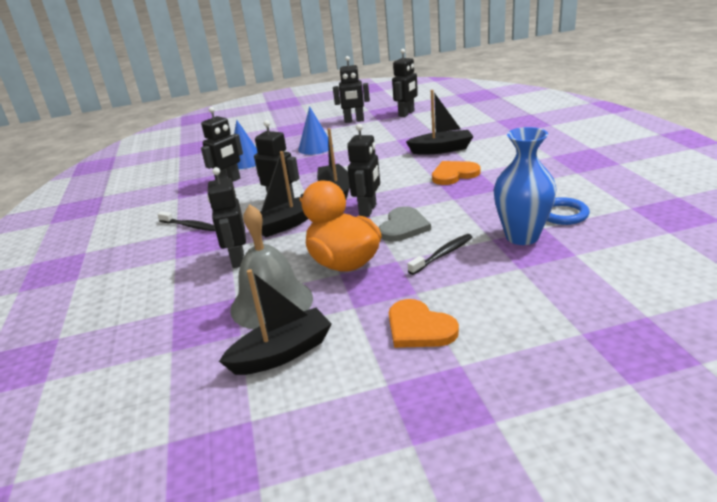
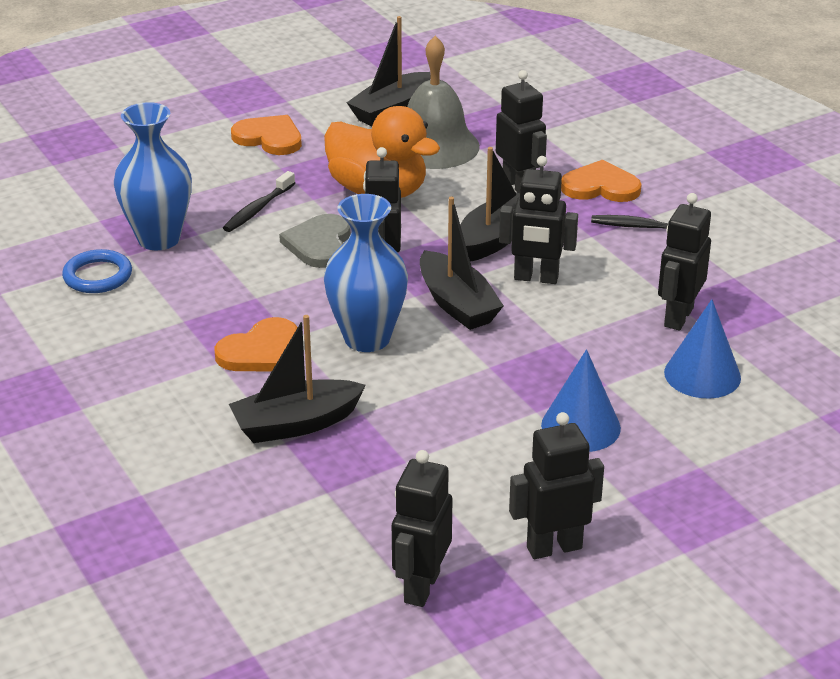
camera: 160 degrees right, 5 degrees up
(183, 255) = (600, 186): none -> orange heart
(394, 178) = (367, 338): none -> blue vase

